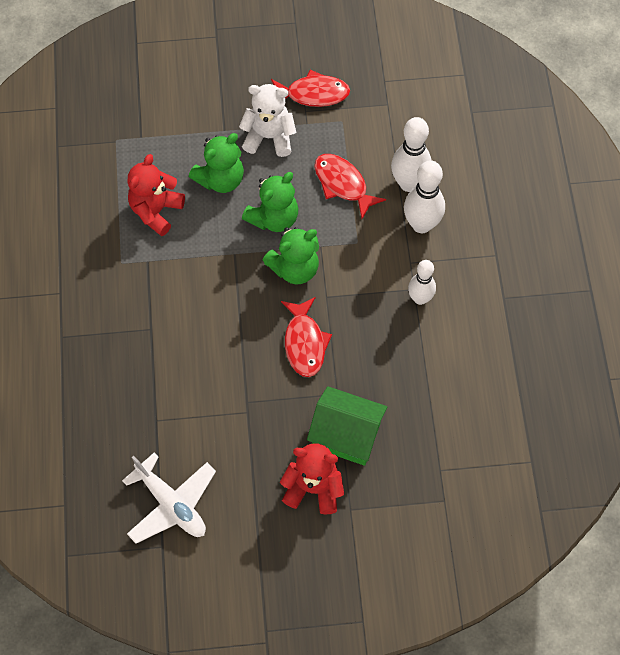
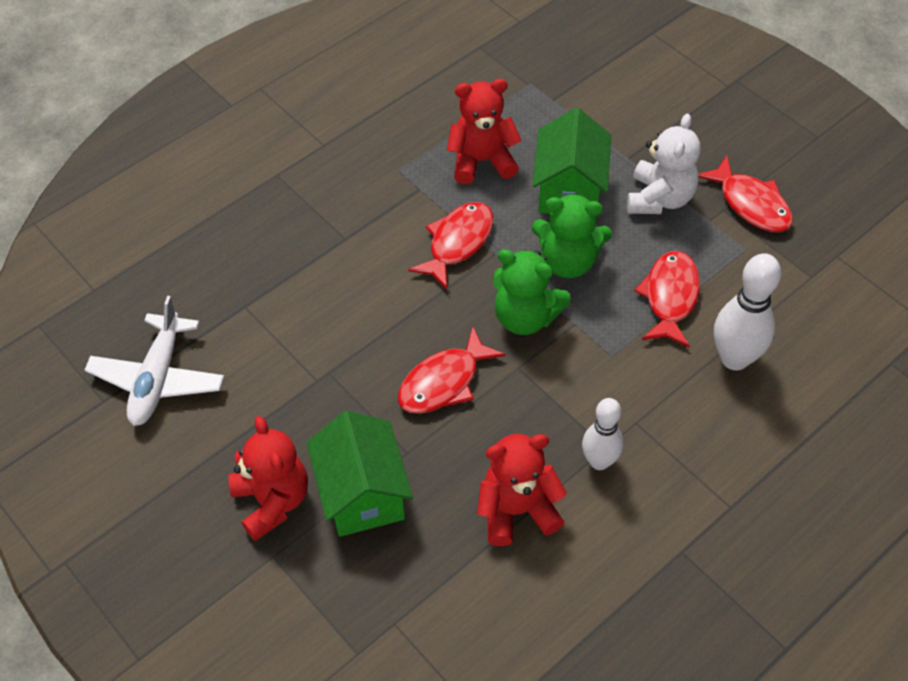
camera: 55 degrees right, 10 degrees down
(209, 268) = (457, 243): none -> red fish
(220, 179) = (569, 189): green teddy bear -> green house
(269, 137) = (659, 198): white teddy bear -> white teddy bear turned 45 degrees clockwise
(418, 361) = (517, 510): none -> red teddy bear
(421, 224) = (695, 403): white bowling pin -> none

